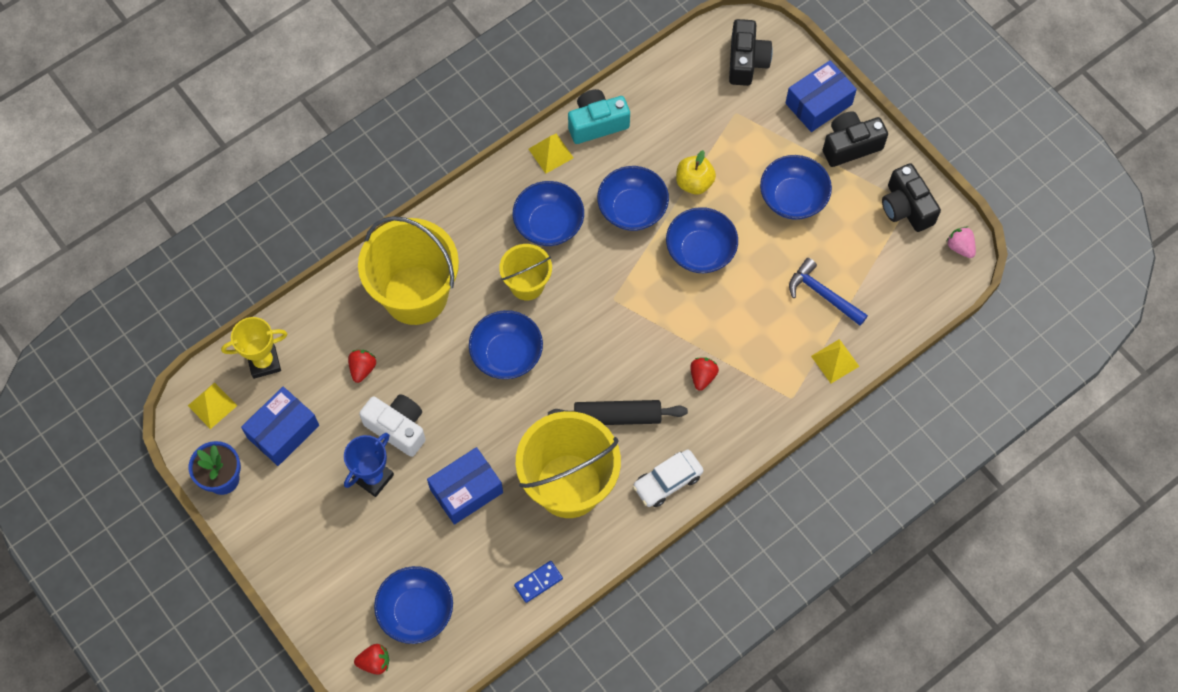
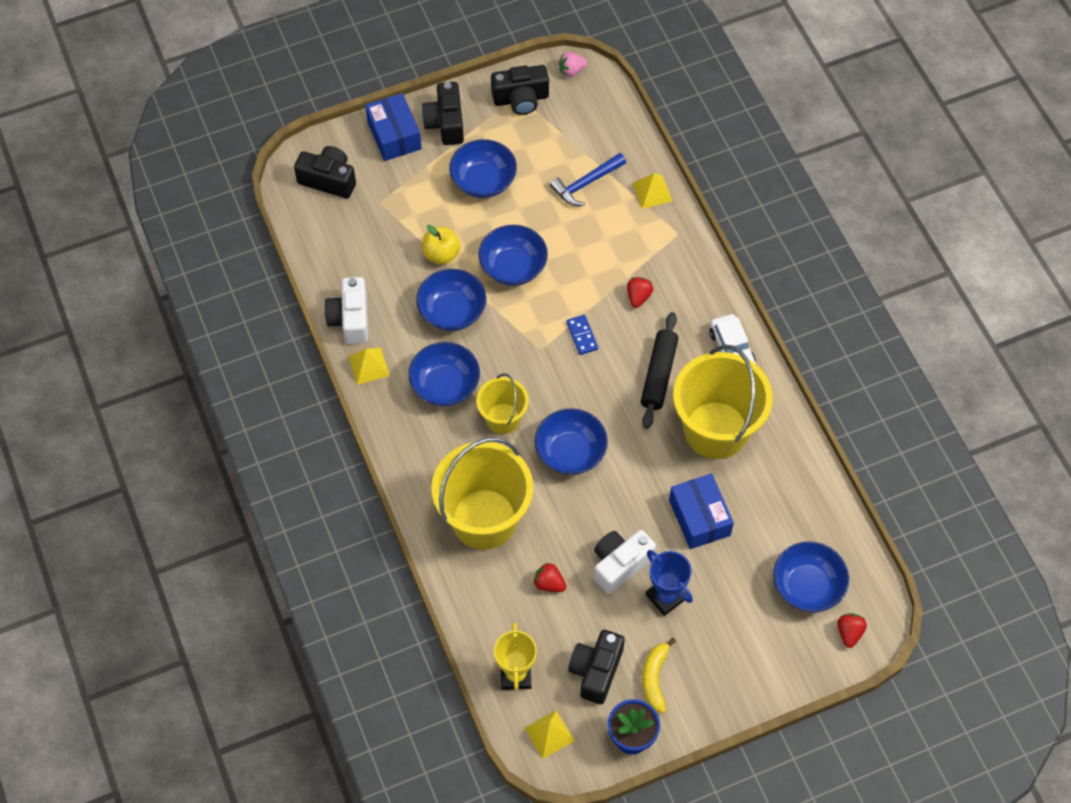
camera: 75 degrees left, 5 degrees down
(283, 431) = (596, 671): blue box -> black camera
(287, 486) = (655, 678): none -> yellow banana
(538, 582) = (802, 476): blue domino -> blue domino (582, 336)
(597, 123) = (350, 319): turquoise camera -> white camera
(702, 376) = (638, 297): red strawberry -> red strawberry turned 75 degrees clockwise

